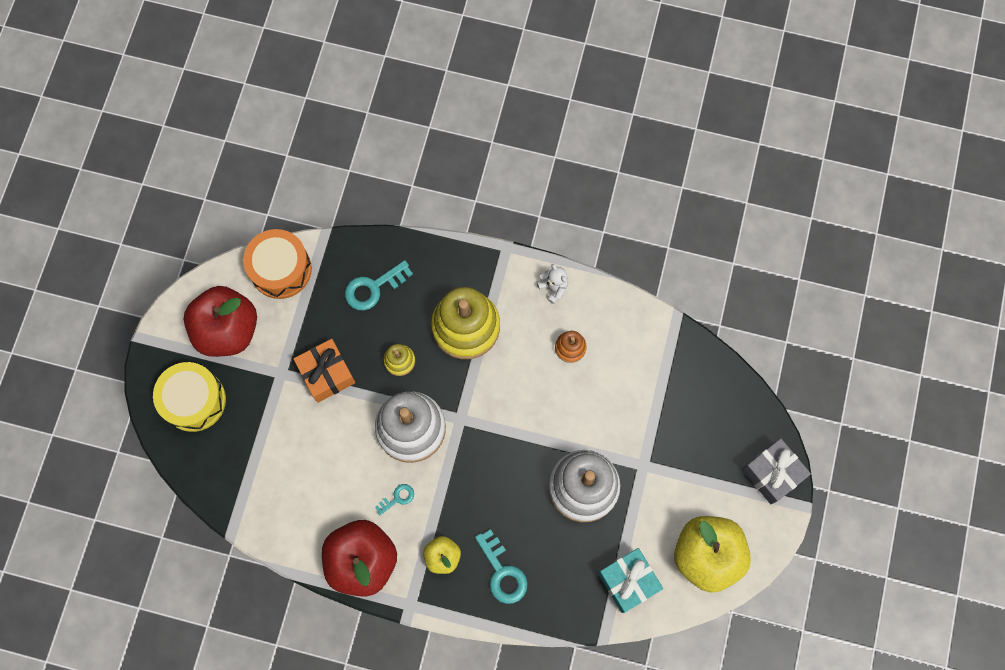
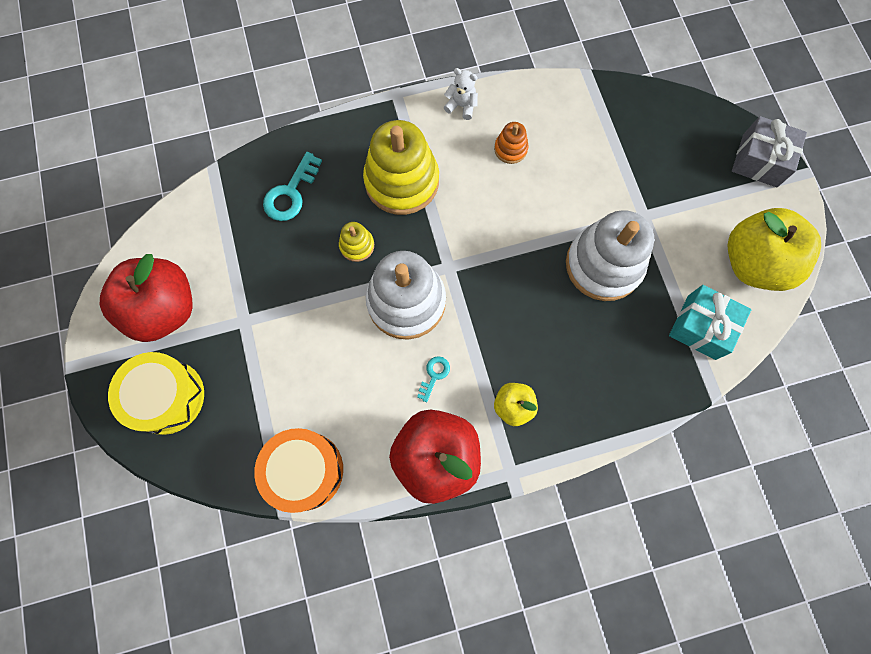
camera: 30 degrees left, 0 degrees up
(281, 269) = (187, 223): orange drum -> orange drum (305, 470)
(327, 374) = (291, 296): orange gift -> none
(502, 572) = (580, 387): turquoise key -> none

